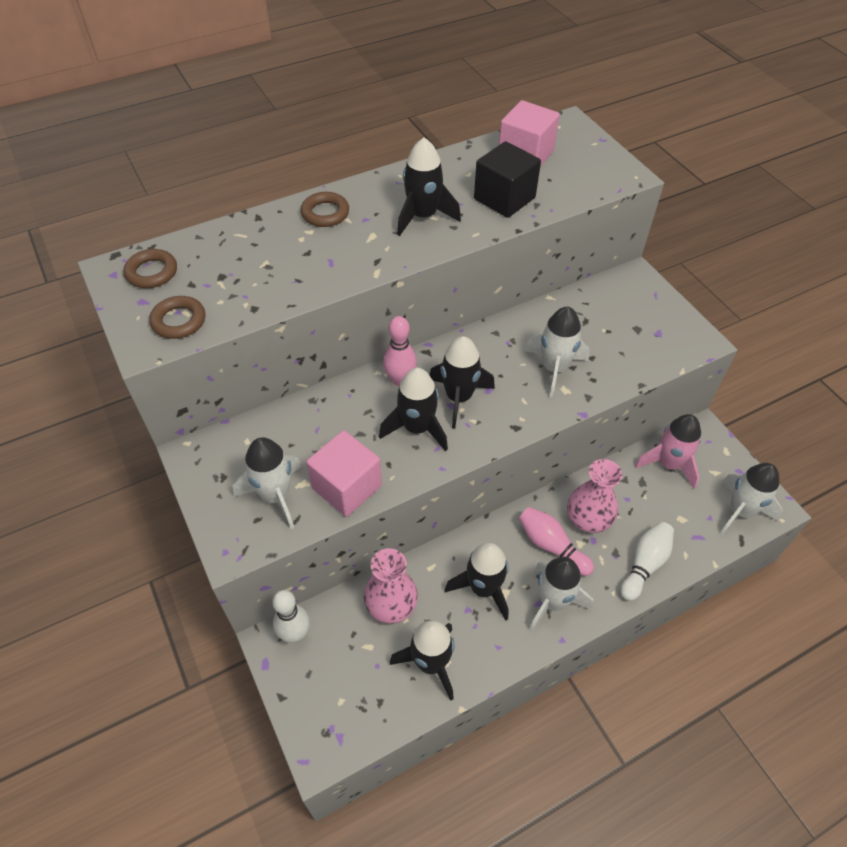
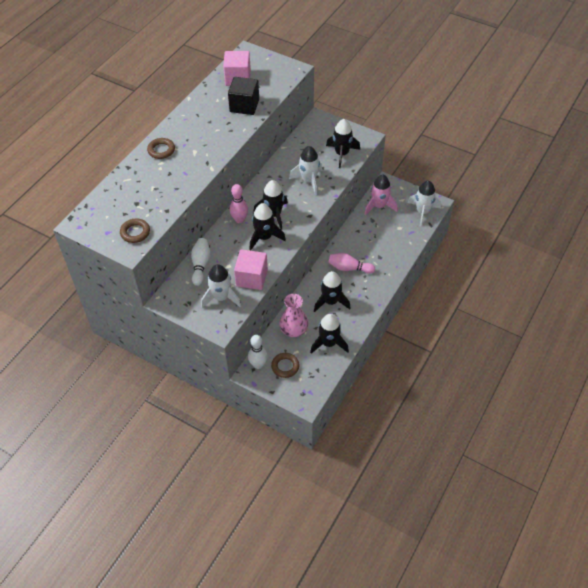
camera: 30 degrees left, 0 degrees up
(152, 272) = (99, 217): brown ring -> brown ring (285, 366)
(423, 216) = (212, 131): black rocket -> black rocket (342, 154)
(552, 602) = (365, 291): white rocket -> none
(588, 518) = (358, 248): pink vase -> none
(644, 564) = (395, 255): white bowling pin -> white bowling pin (200, 265)

